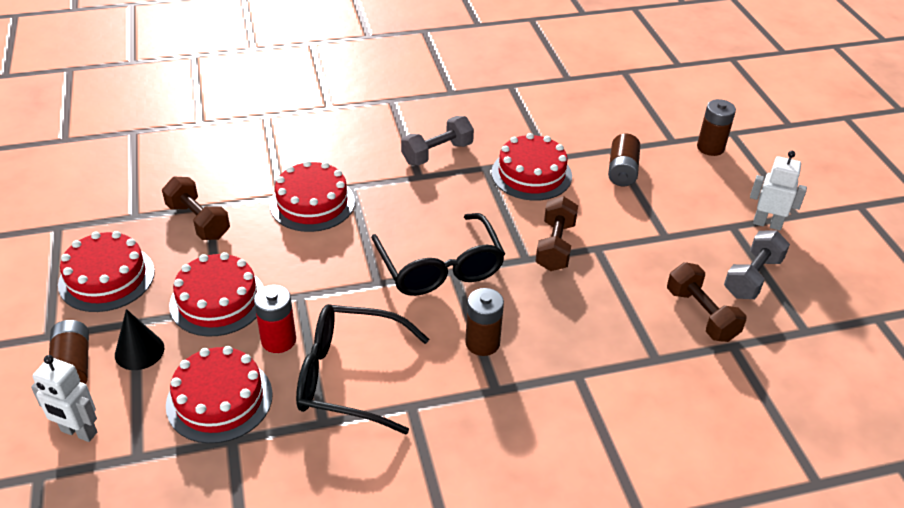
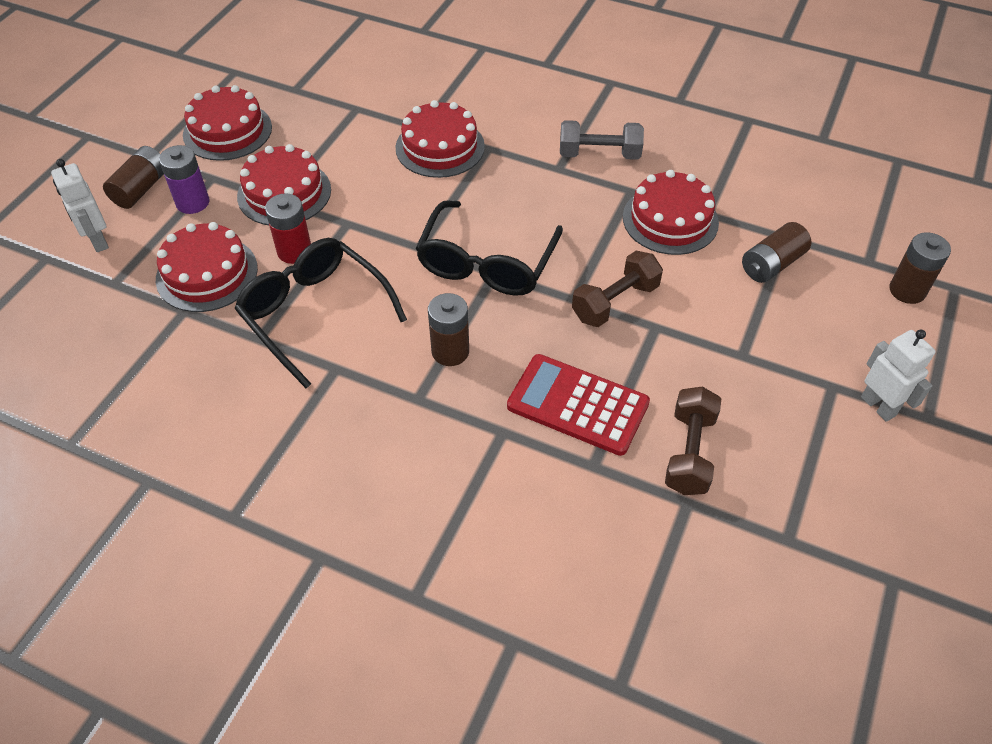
camera: 40 degrees right, 10 degrees up
(139, 351) = (192, 202): black cone -> purple battery
(198, 221) = (336, 118): brown dumbbell -> none
(605, 327) = (578, 405): none -> red calculator
(752, 277) = (792, 450): grey dumbbell -> none

